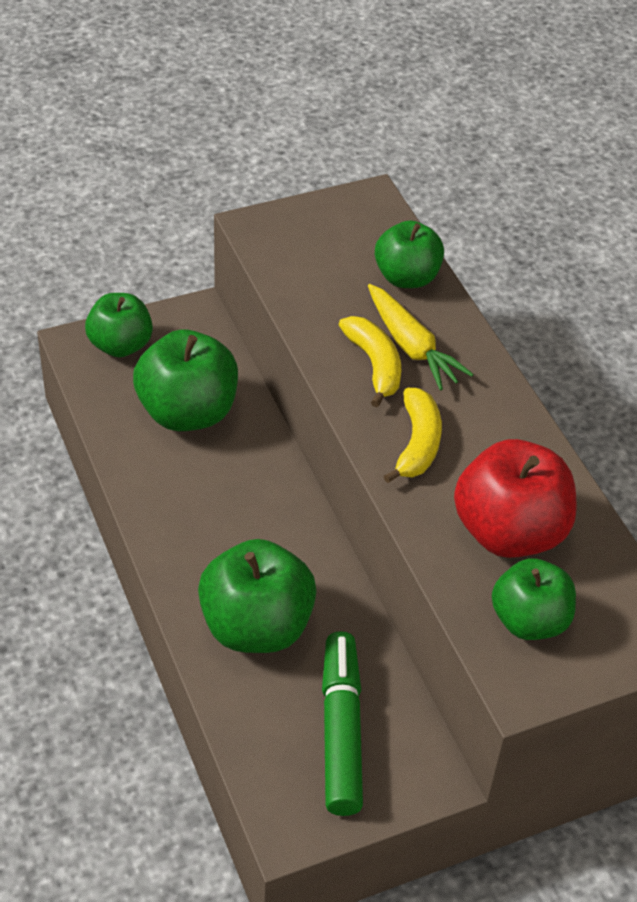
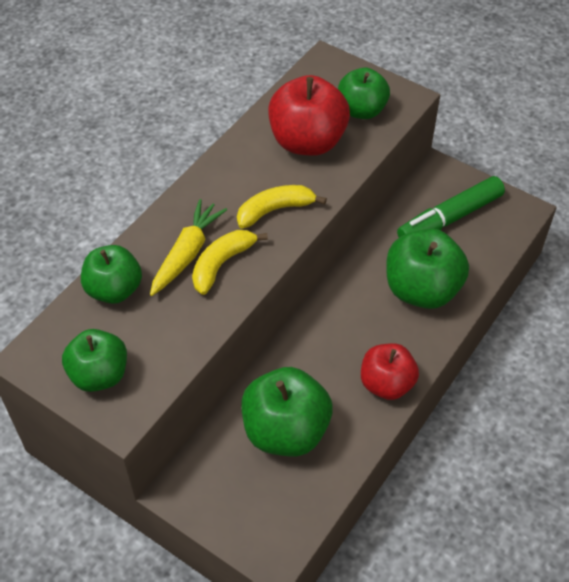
camera: 120 degrees left, 5 degrees up
(120, 345) = (253, 522): green apple -> green apple (99, 375)
(166, 518) = (386, 384): none -> red apple

